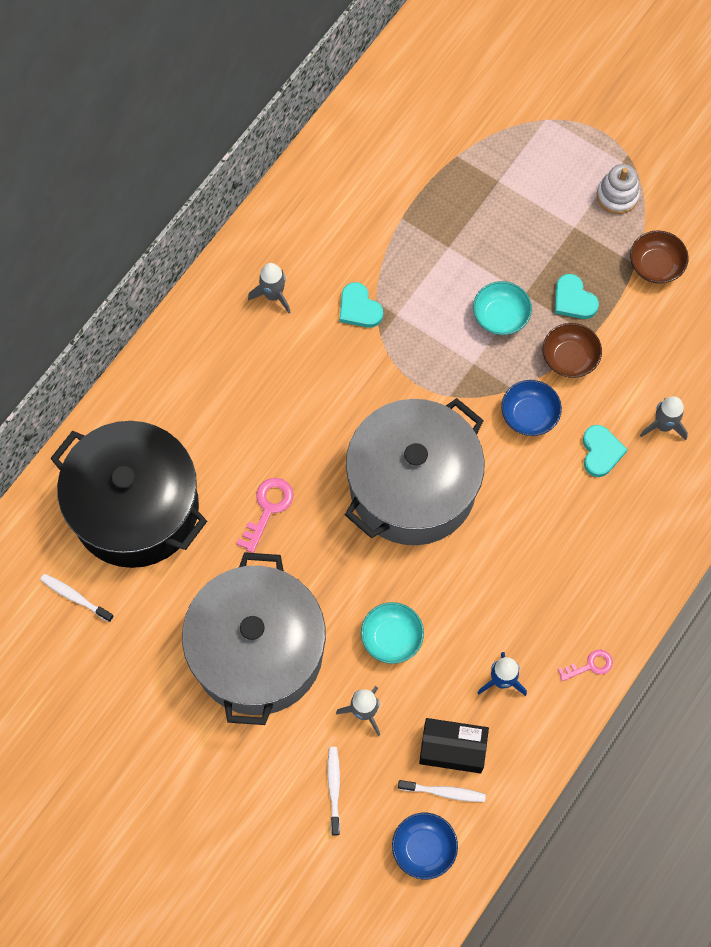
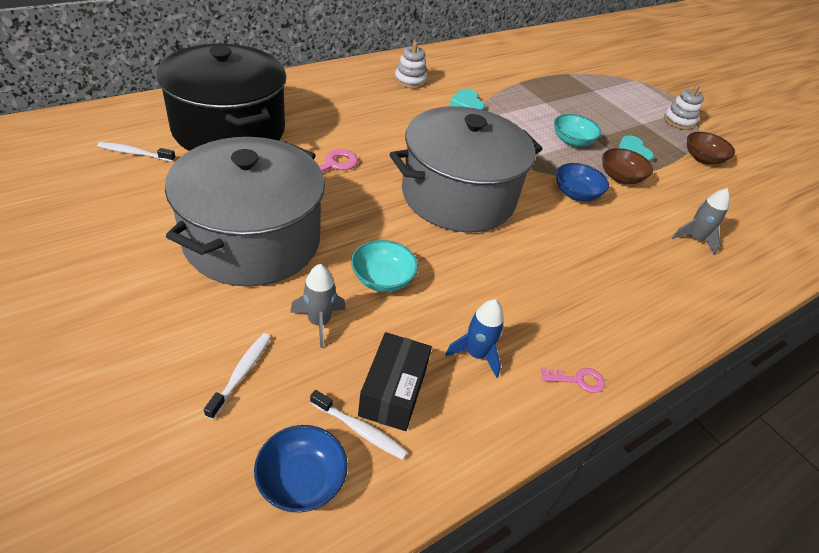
camera: 15 degrees right, 25 degrees down
(75, 597) = (134, 153): white toothbrush -> white toothbrush turned 45 degrees counterclockwise
(273, 295) = (410, 80): grey rocket -> white stacking toy
(452, 748) = (393, 392): black box -> black box turned 75 degrees clockwise
(601, 452) = (633, 235): turquoise heart -> none

